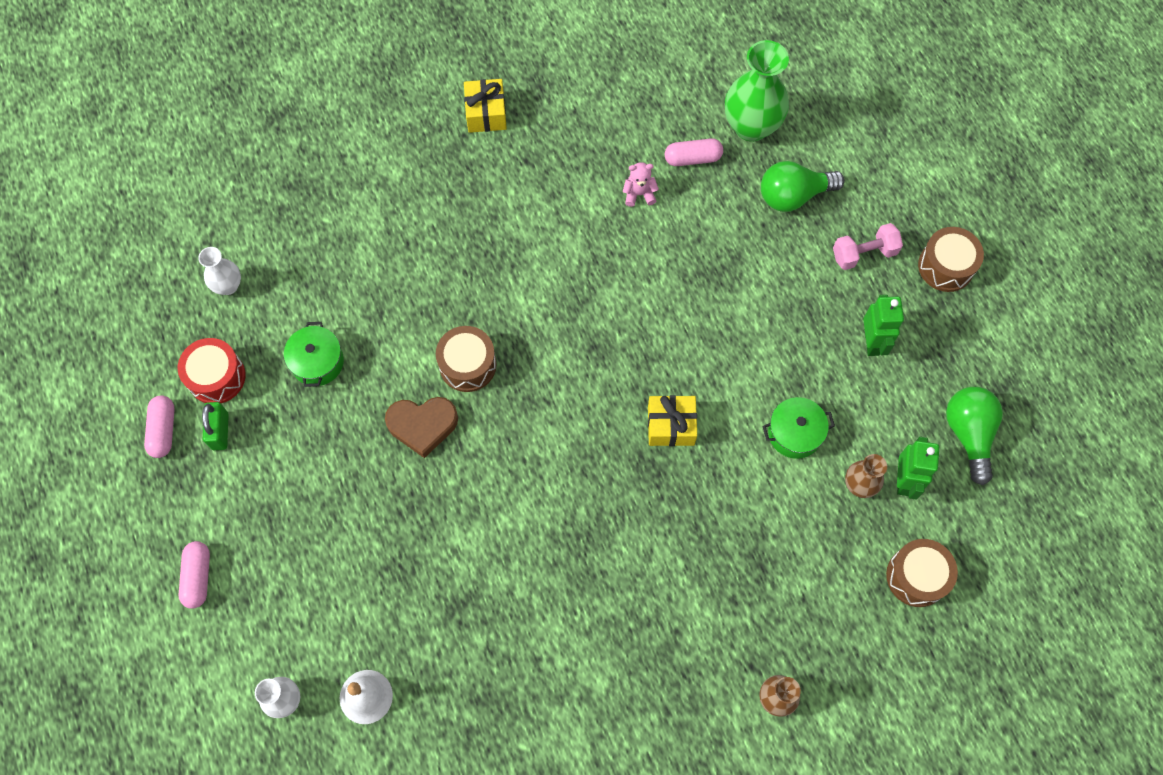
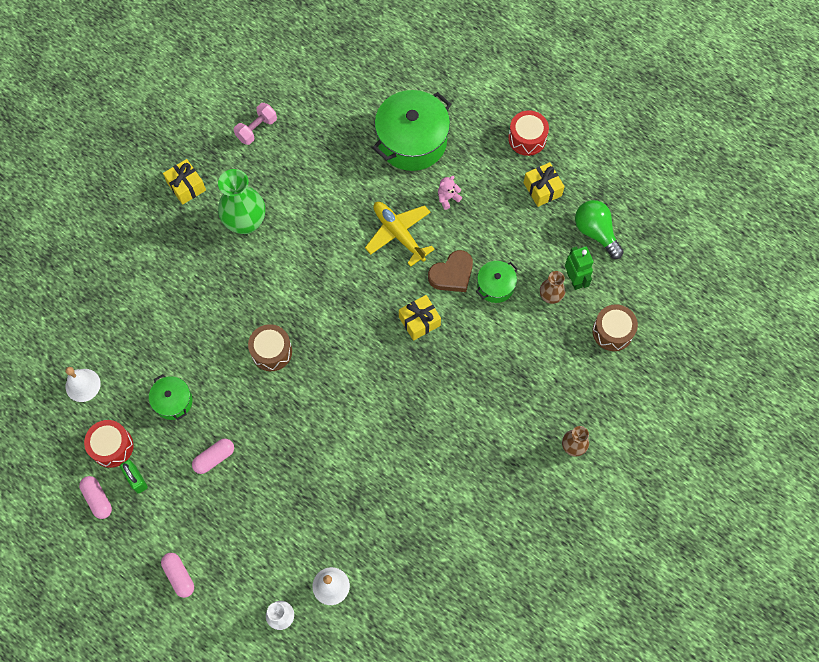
camera: 30 degrees left, 0 degrees up
(228, 286) = (83, 385): white vase -> white bell
(422, 425) = (265, 404): brown heart -> brown heart (452, 274)
(639, 194) = (316, 188): pink teddy bear -> pink teddy bear (447, 198)
(692, 158) = (336, 149): pink capsule -> pink capsule (214, 458)
(708, 302) = (398, 234): none -> yellow plane
(751, 126) = (361, 111): green vase -> green vase (245, 222)
(793, 195) = (412, 141): green light bulb -> green pot
(864, 253) = (474, 155): pink dumbbell -> pink dumbbell (256, 129)
(872, 342) = (509, 207): green robot -> none
(929, 341) = (542, 189): none -> yellow gift
(946, 266) = (527, 138): brown drum -> red drum

